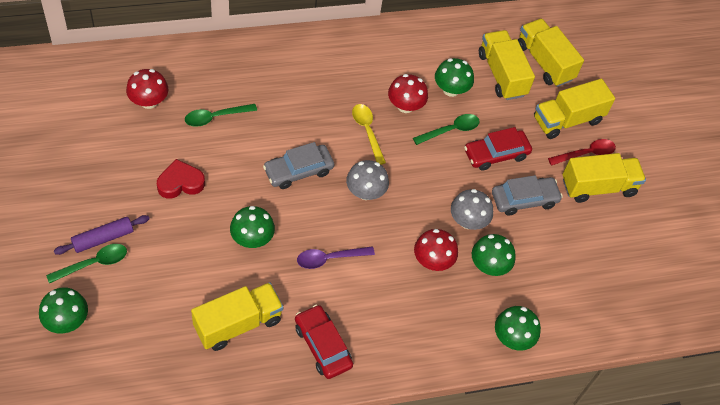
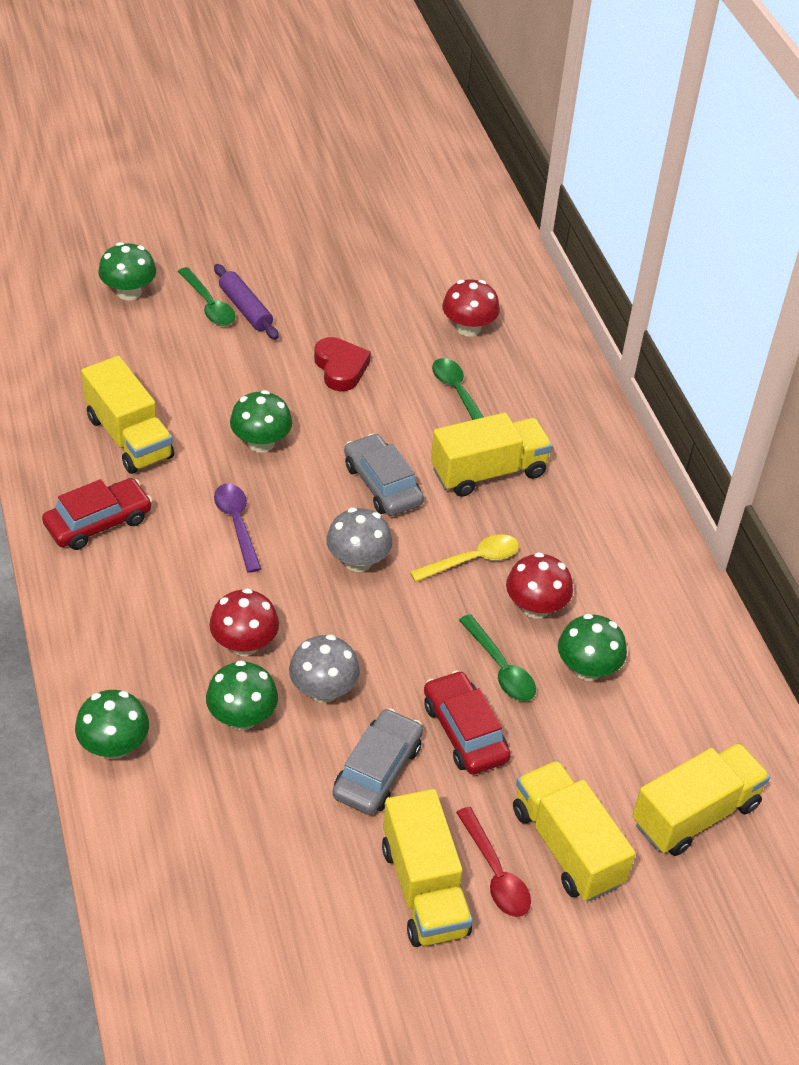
camera: 90 degrees right, 10 degrees down
(502, 74) = (644, 744): yellow truck -> yellow truck (488, 472)
(524, 200) = (377, 770): grey car -> grey car turned 135 degrees counterclockwise

